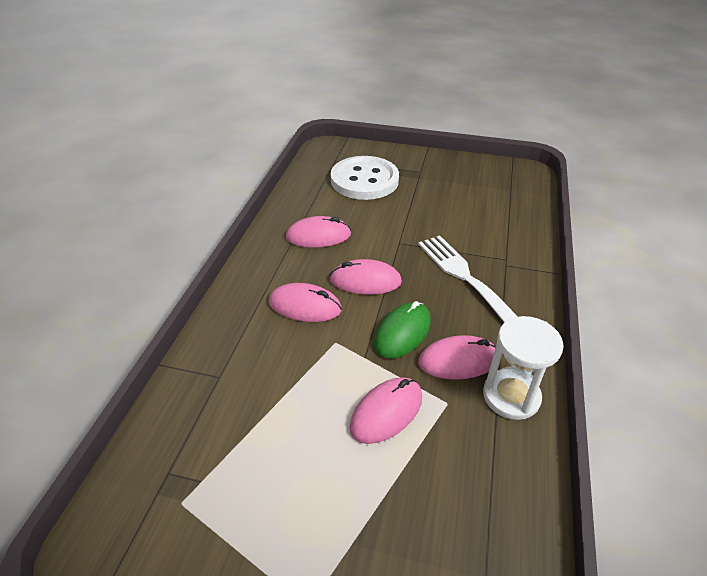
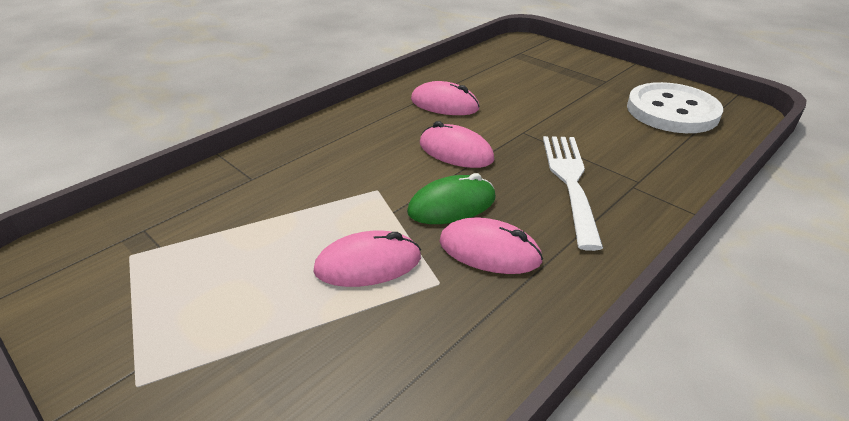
camera: 30 degrees right, 5 degrees down
(305, 306) = (377, 152): pink mouse -> none
(364, 180) = (535, 74): white button -> white button (672, 111)
(511, 396) = (520, 307): white hourglass -> none

